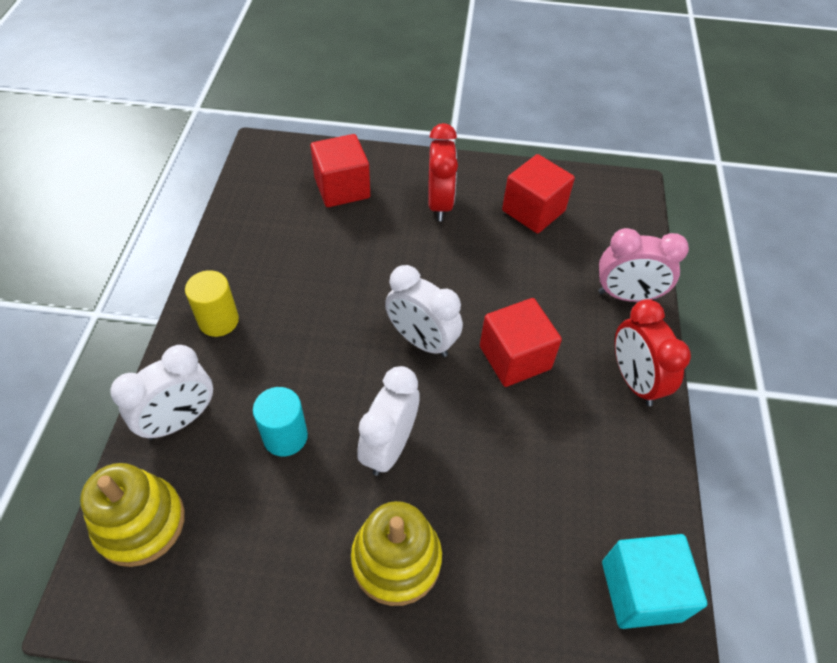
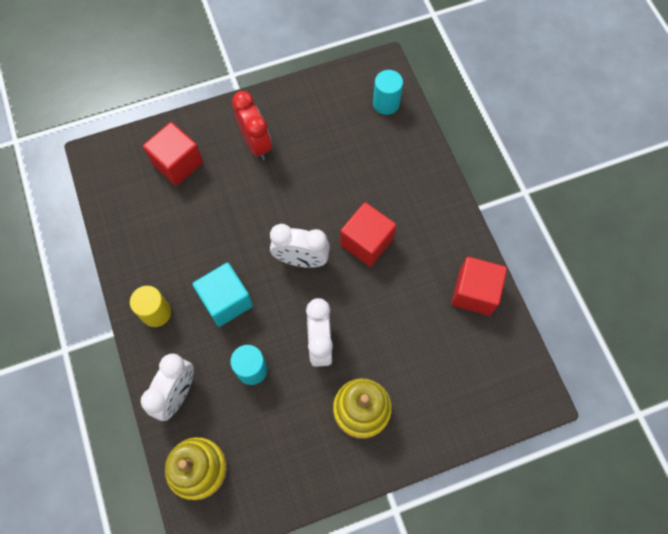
camera: 25 degrees left, 15 degrees up
(533, 211) = (324, 119): red cube -> red cube (474, 292)
(616, 224) = (386, 103): none -> turquoise cylinder
(627, 295) = (416, 160): pink clock -> none
(634, 380) = (446, 222): red clock -> none
(641, 590) = (503, 355): turquoise cube -> turquoise cube (226, 301)

